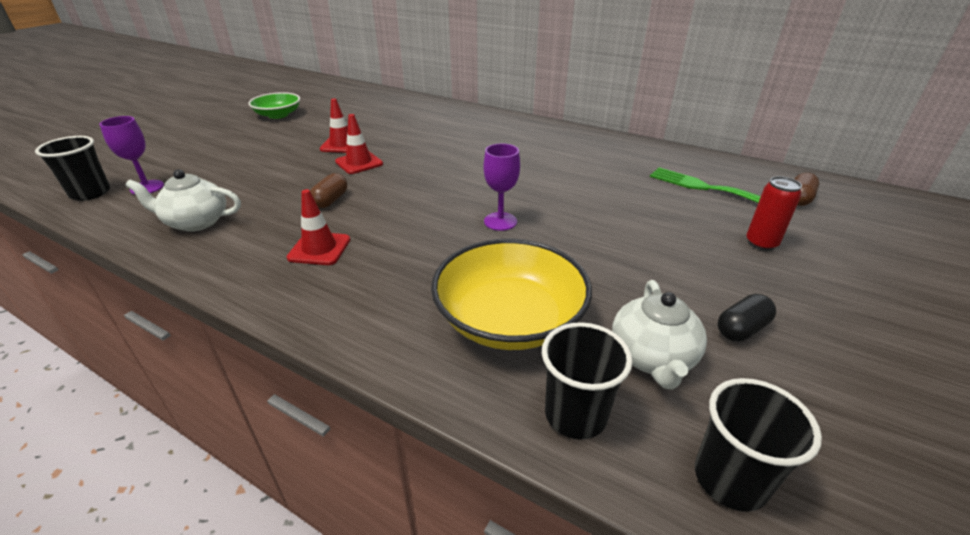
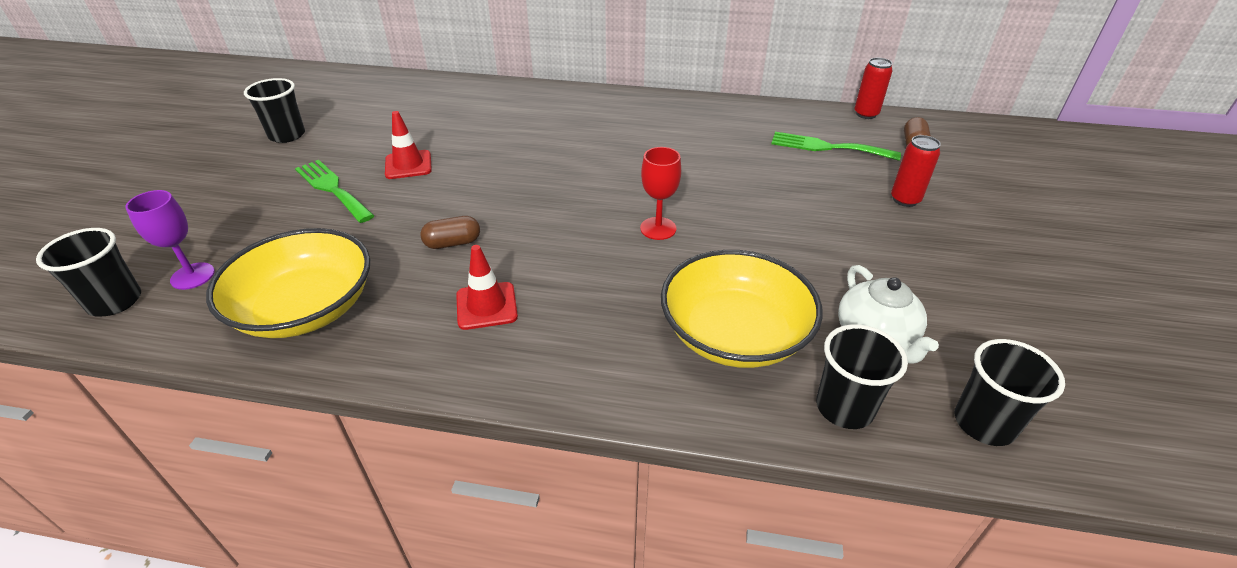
camera: 20 degrees left, 5 degrees up
(196, 222) = (305, 308): white teapot -> yellow bowl
(278, 115) = (287, 135): green bowl -> black cup
(278, 151) = (332, 189): none -> green fork
(330, 200) = (453, 243): brown capsule -> brown capsule turned 75 degrees clockwise
(359, 163) = (449, 186): red traffic cone -> none
(500, 221) = (658, 228): purple goblet -> red goblet
(741, 329) = (930, 290): black capsule -> none
(761, 168) = (866, 114): none -> red can

